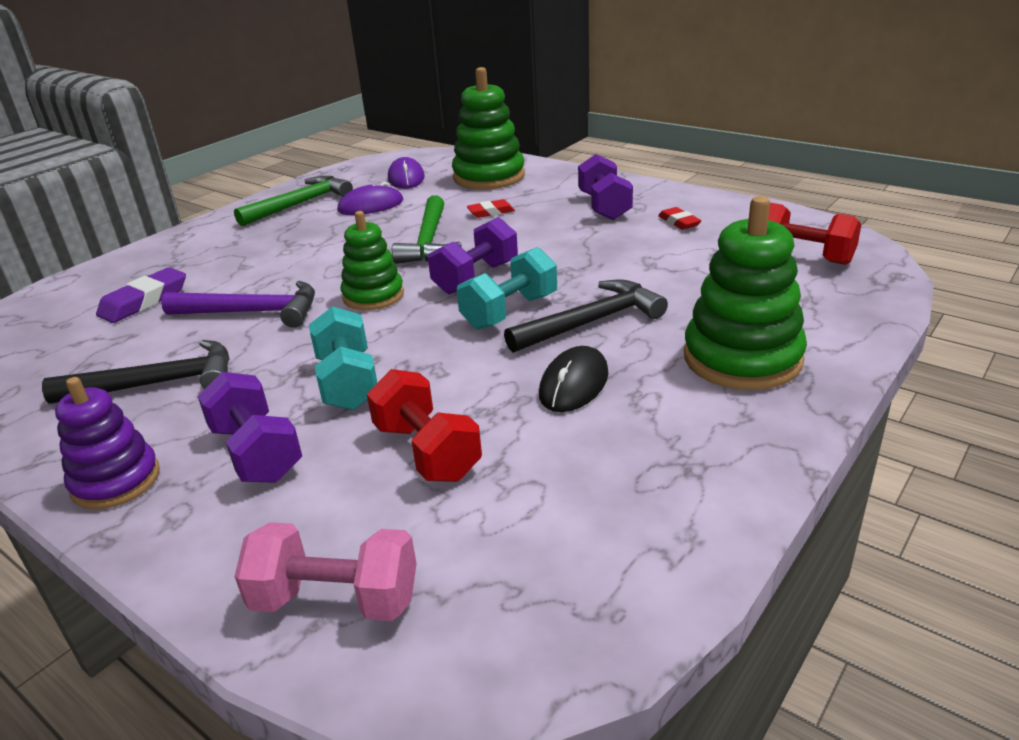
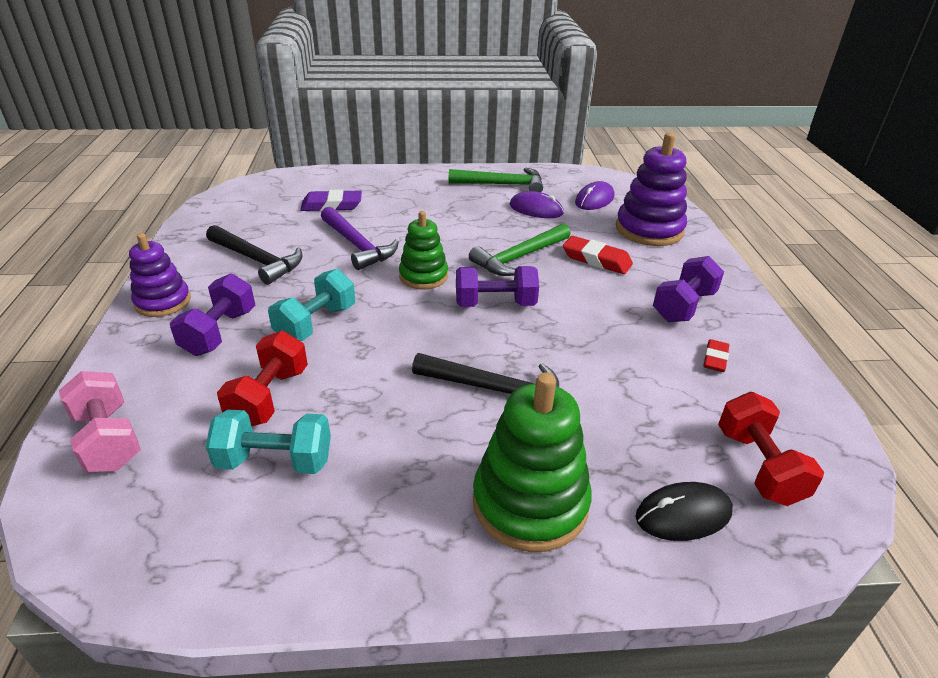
camera: 45 degrees right, 5 degrees up
(489, 177) = (649, 230): green stacking toy -> purple stacking toy
(491, 212) = (596, 260): red eraser -> red eraser, size x1.62
(510, 312) = (467, 343): turquoise dumbbell -> turquoise dumbbell (275, 461)
(574, 384) = (403, 423): black mouse -> black mouse (683, 514)

